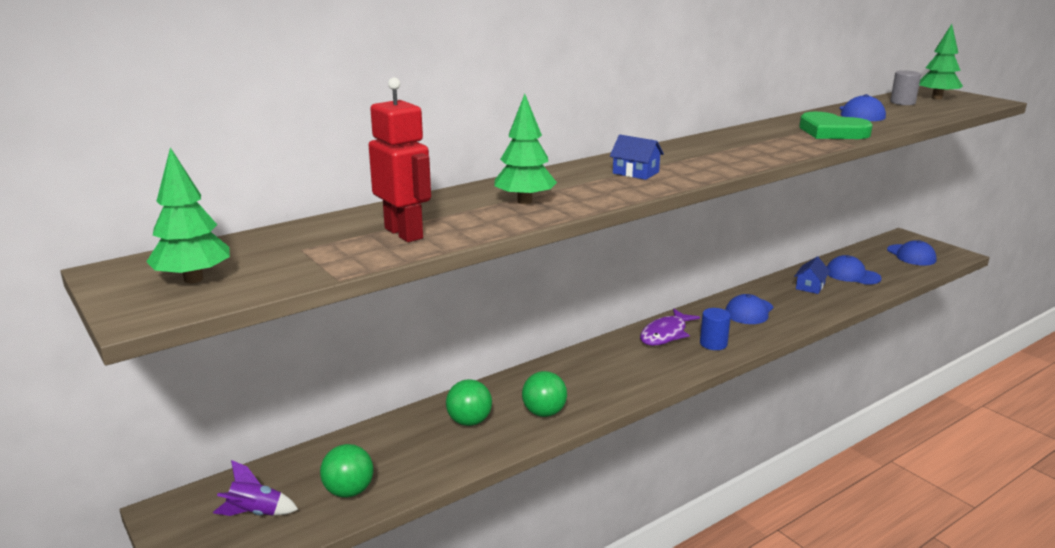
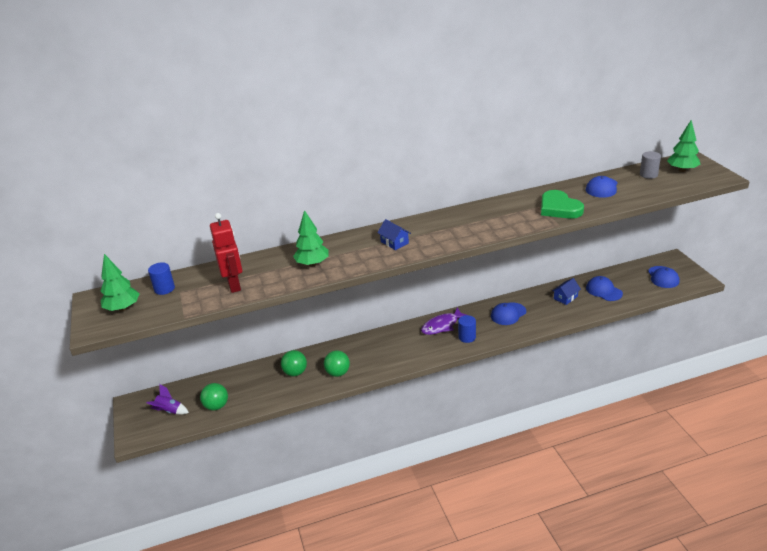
camera: 20 degrees right, 10 degrees up
(266, 248) = (164, 289): none -> blue cylinder

